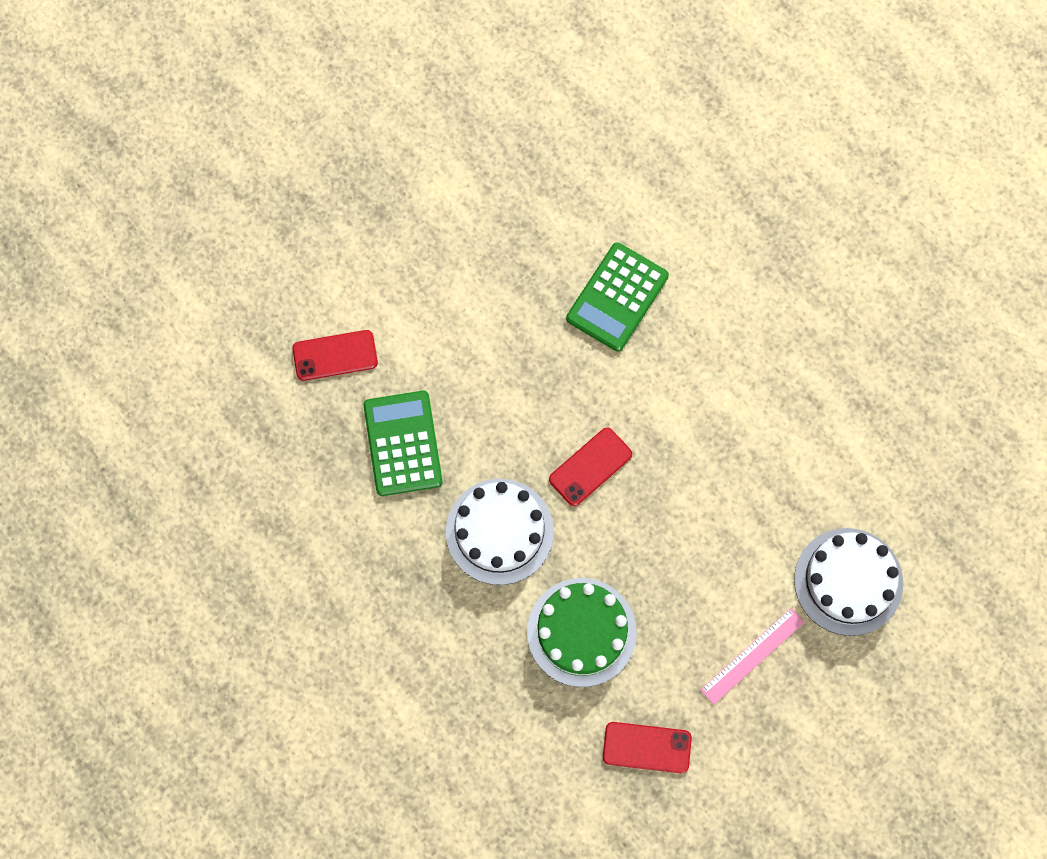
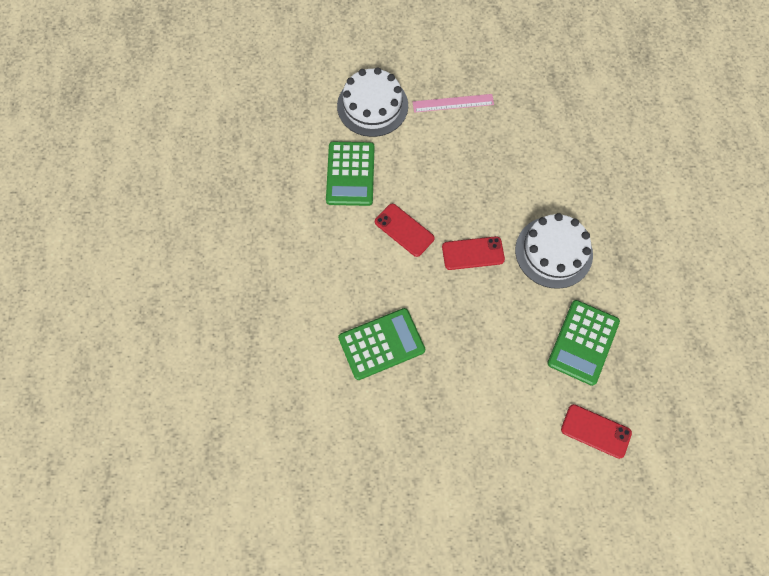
camera: 145 degrees left, 5 degrees down
(581, 632) = (540, 170): green cake -> none
(647, 747) = (543, 96): red phone -> red phone (404, 230)
(802, 470) = (350, 174): none -> green calculator

